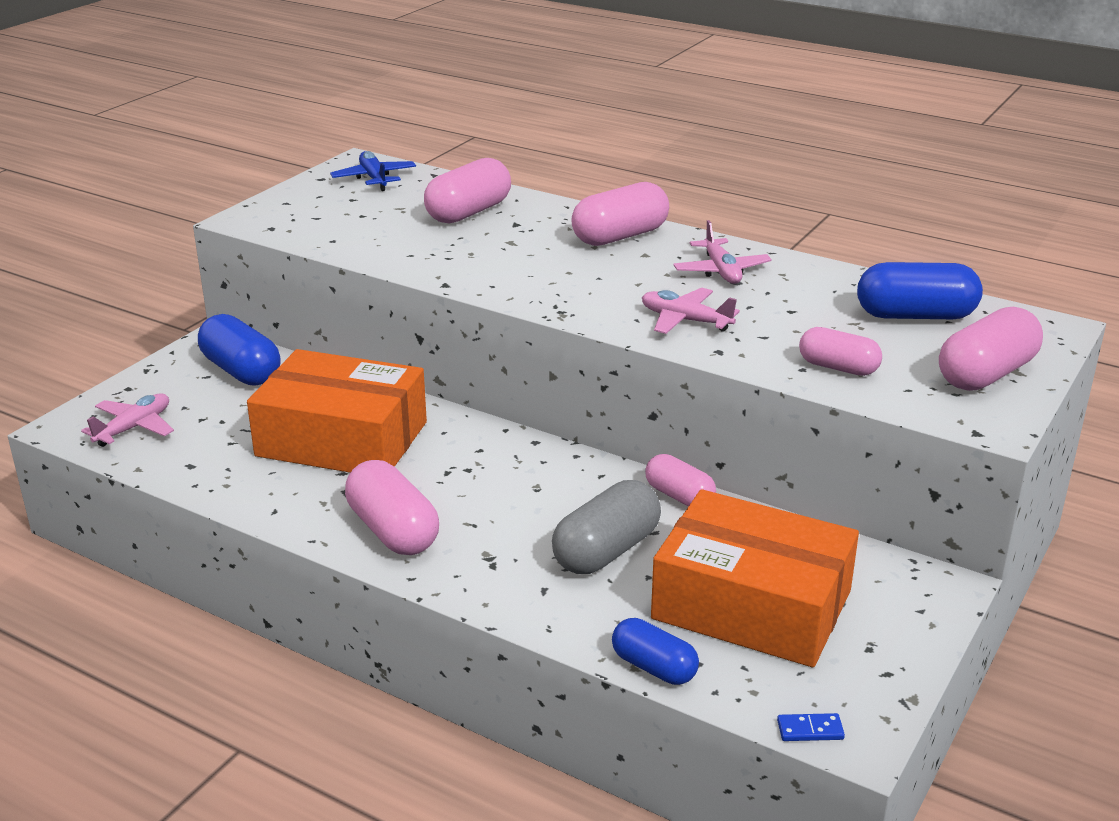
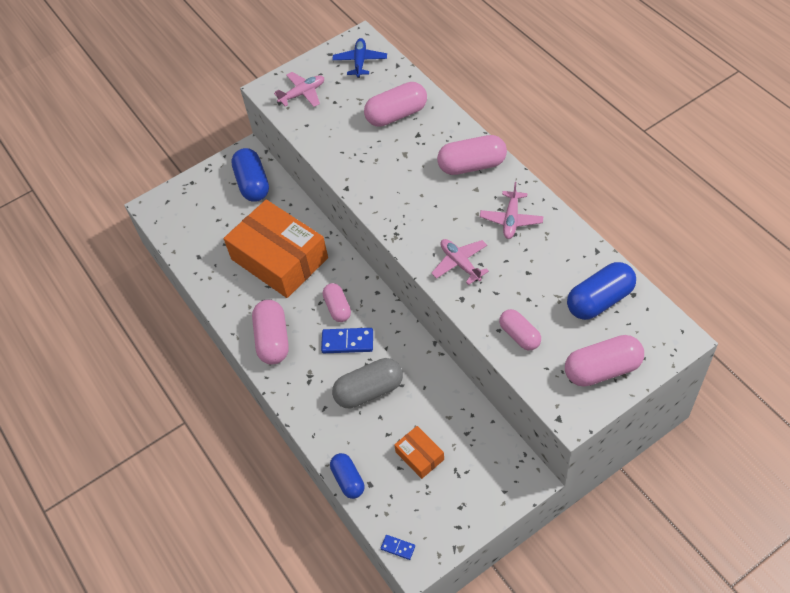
camera: 30 degrees right, 25 degrees up
(134, 428) = (183, 217): pink plane -> pink plane (302, 94)
(527, 505) = (347, 342): none -> blue domino
(679, 496) = (429, 362): pink capsule -> pink capsule (338, 308)
(751, 605) = (419, 455): orange box -> orange box, size x0.44
(915, 316) = (599, 300): blue capsule -> blue capsule turned 60 degrees counterclockwise

